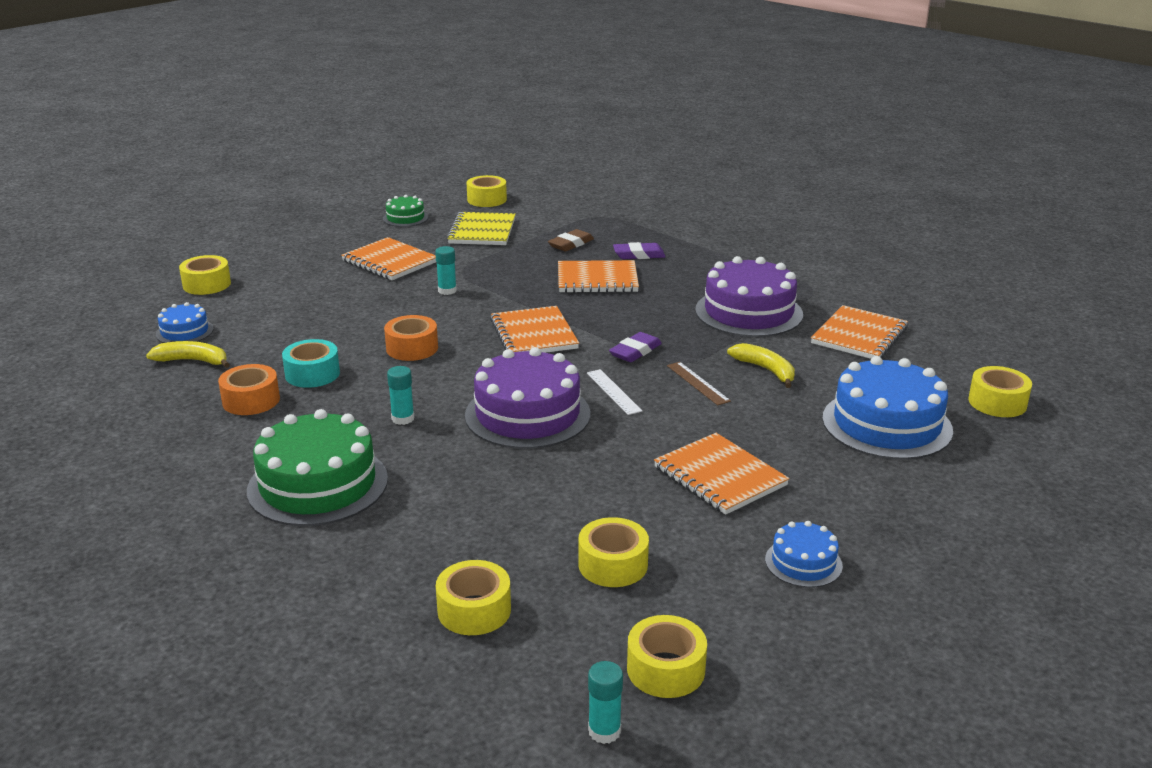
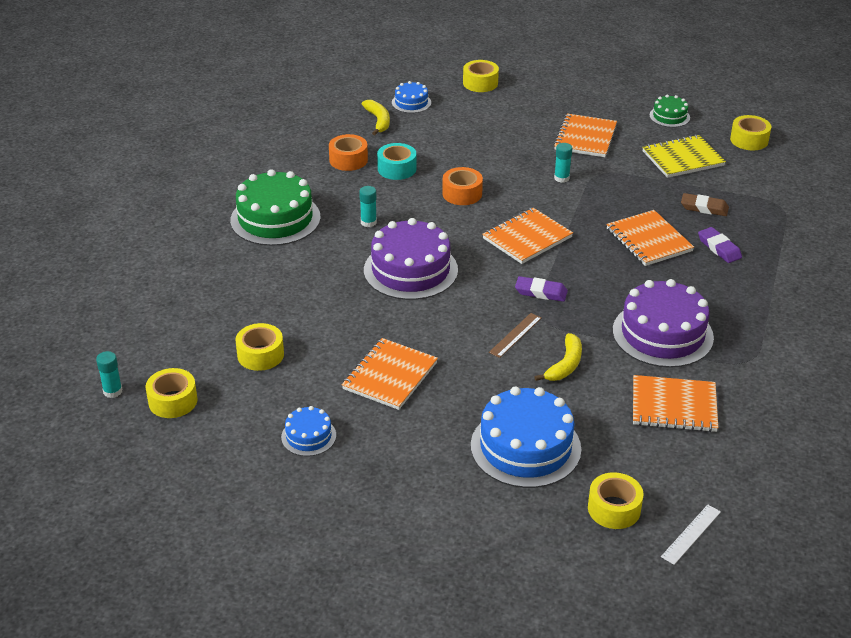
camera: 65 degrees right, 10 degrees up
(474, 610) = (189, 315): yellow tape -> none
(613, 392) = (470, 298): white ruler -> white ruler (691, 534)

